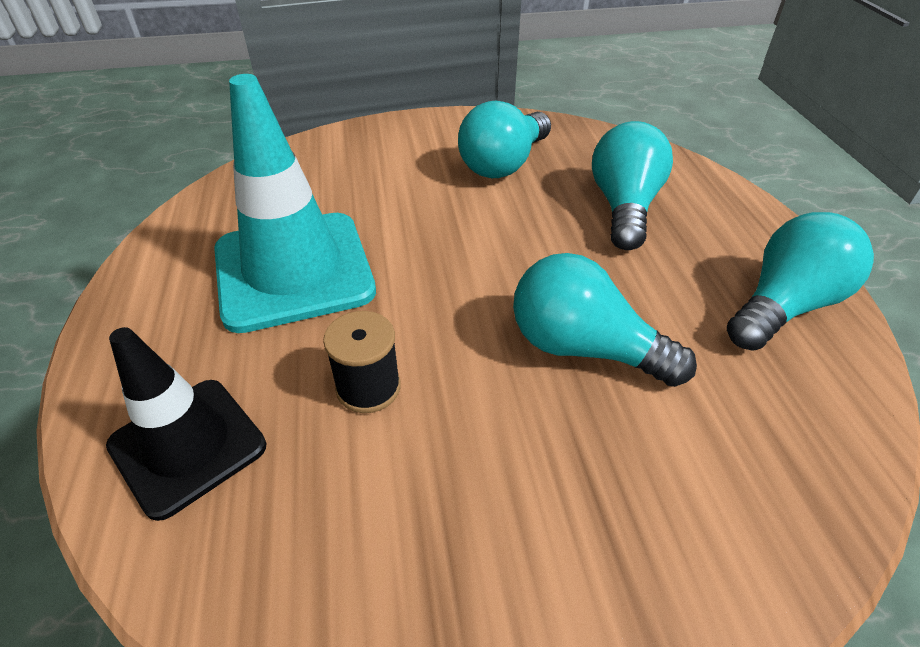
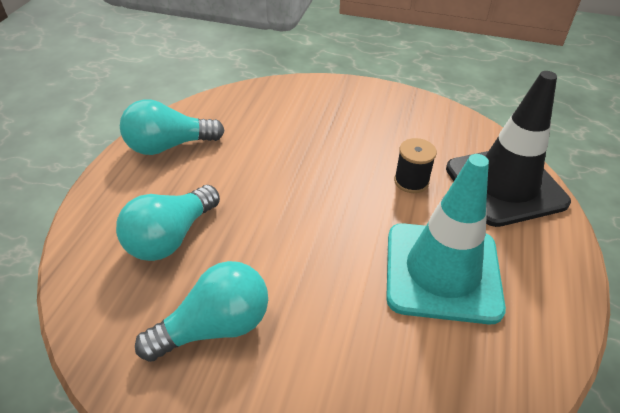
camera: 155 degrees left, 0 degrees up
(188, 445) = (505, 185): black traffic cone -> black traffic cone, size x1.55
(583, 348) = (291, 162): turquoise light bulb -> none

